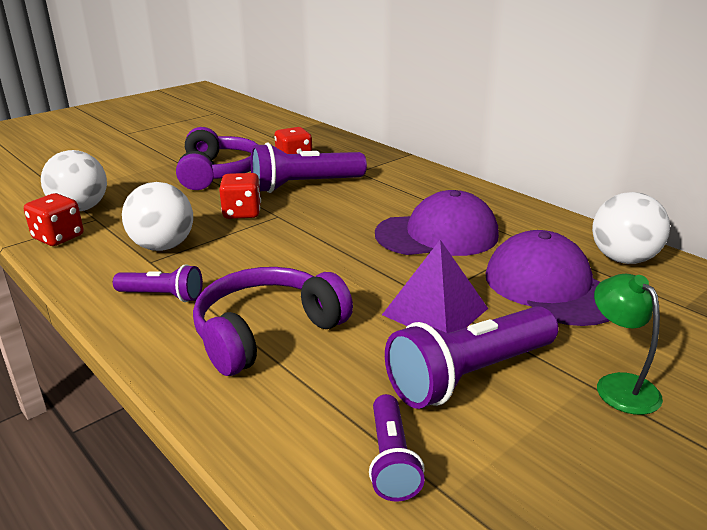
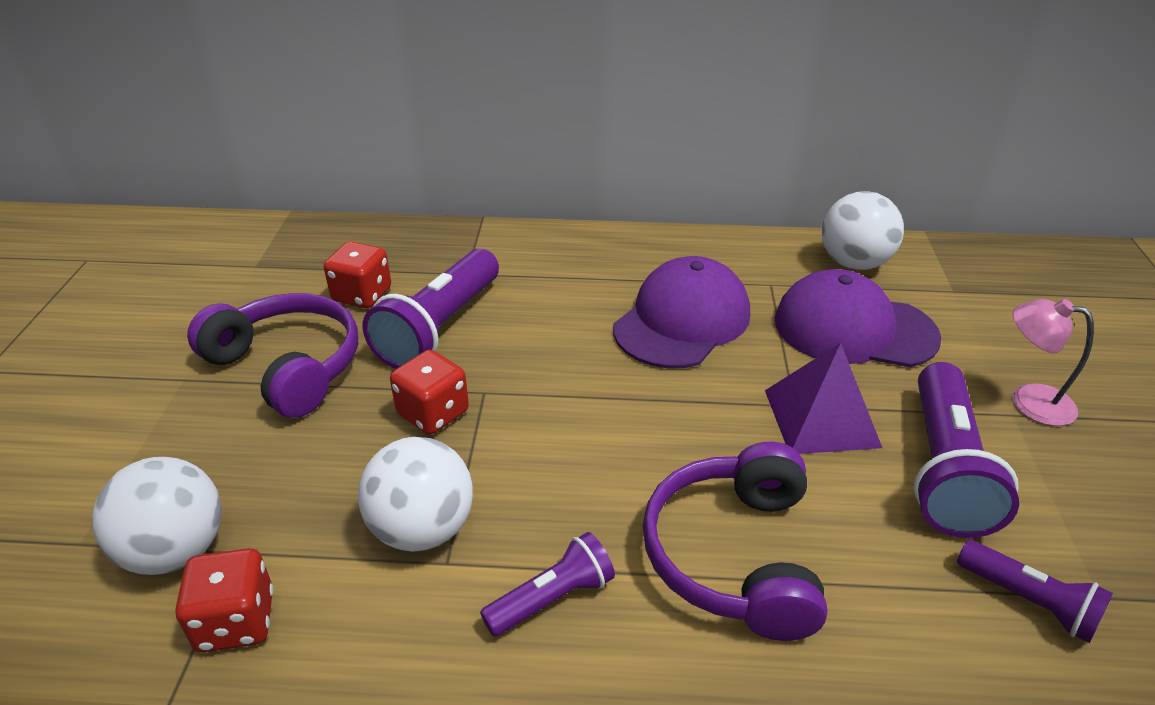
camera: 45 degrees left, 10 degrees up
(619, 385) = (1029, 401): green lamp -> pink lamp

